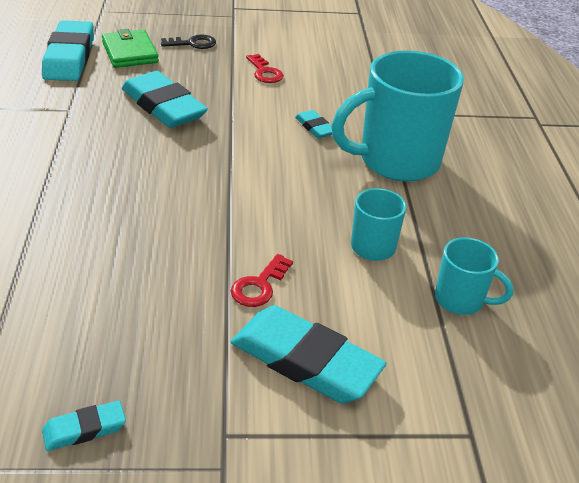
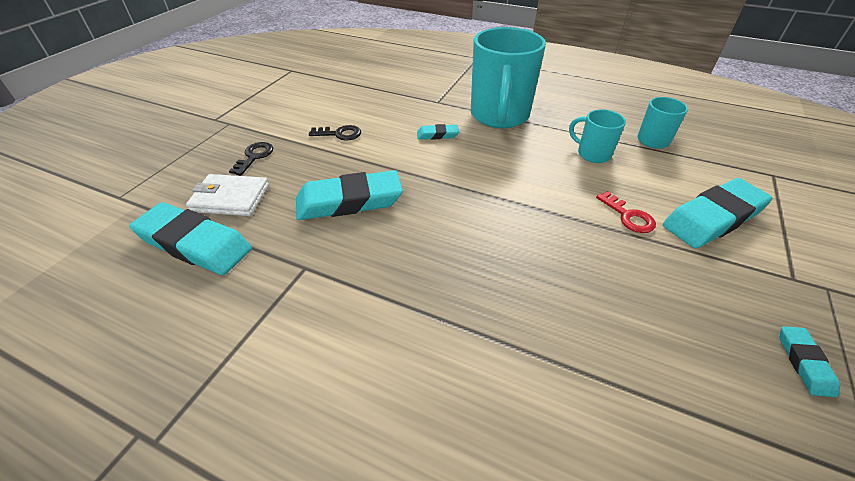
camera: 60 degrees left, 5 degrees up
(130, 52) = (230, 198): green wallet -> white wallet
(264, 72) = (339, 134): red key -> black key

